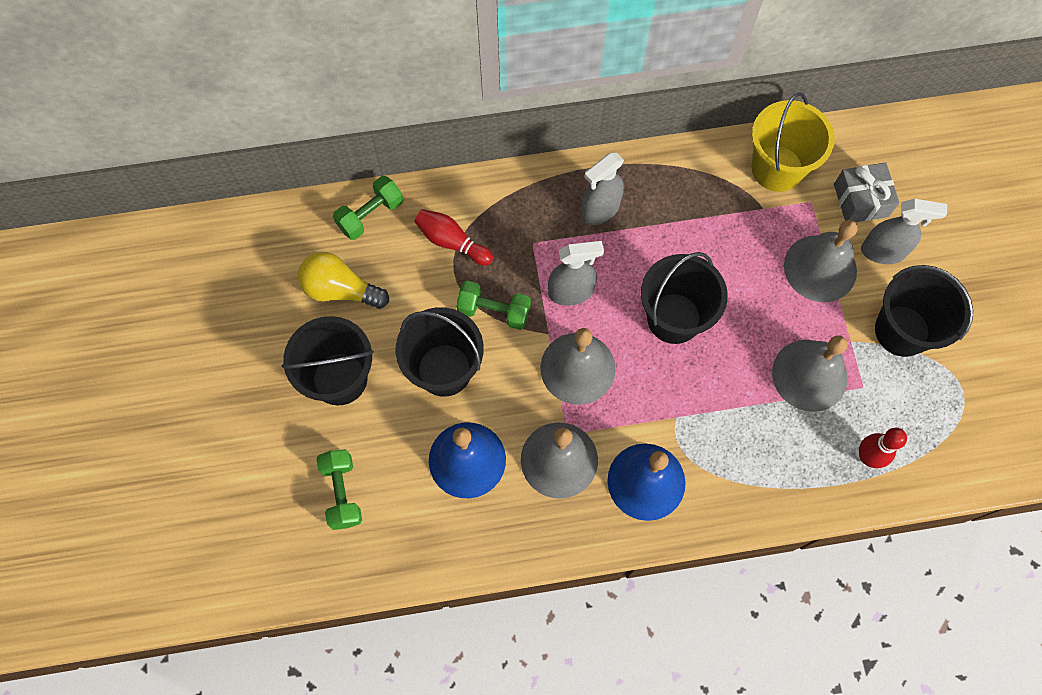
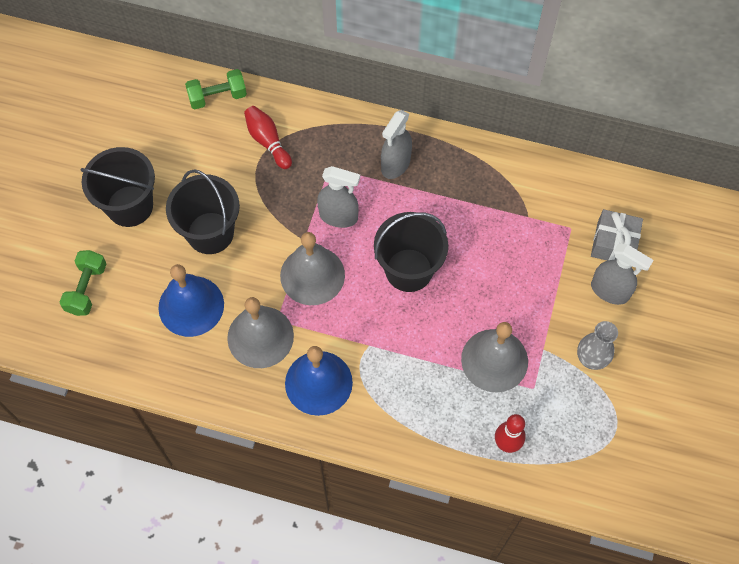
camera: 25 degrees right, 5 degrees down
(340, 289) = (165, 142): yellow light bulb -> none
(494, 311) = (271, 206): green dumbbell -> none
(600, 210) = (395, 164): grey spray bottle -> grey spray bottle turned 45 degrees counterclockwise
(777, 168) = (557, 190): yellow bucket -> none
(820, 268) = (549, 282): grey bell -> none
(902, 330) = (591, 359): black bucket -> grey vase

